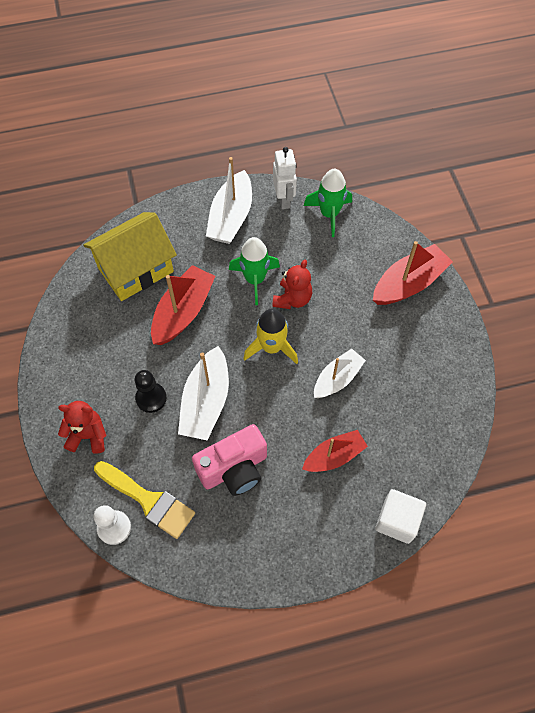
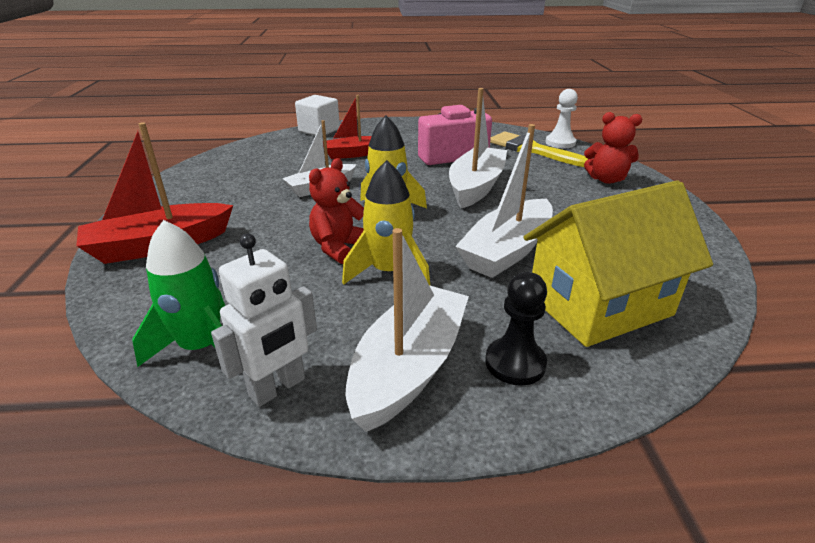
camera: 170 degrees left, 30 degrees down
(151, 398) = (541, 193): black pawn -> black pawn (515, 363)
(183, 312) = (507, 251): red boat -> white boat
(255, 280) = (389, 272): green rocket -> yellow rocket
(284, 200) = (278, 388): white robot -> white robot turned 135 degrees counterclockwise

